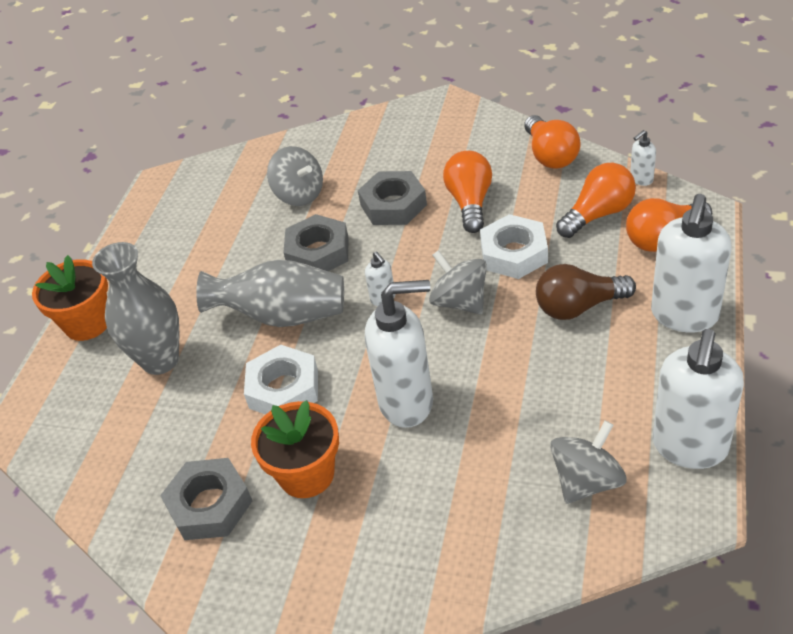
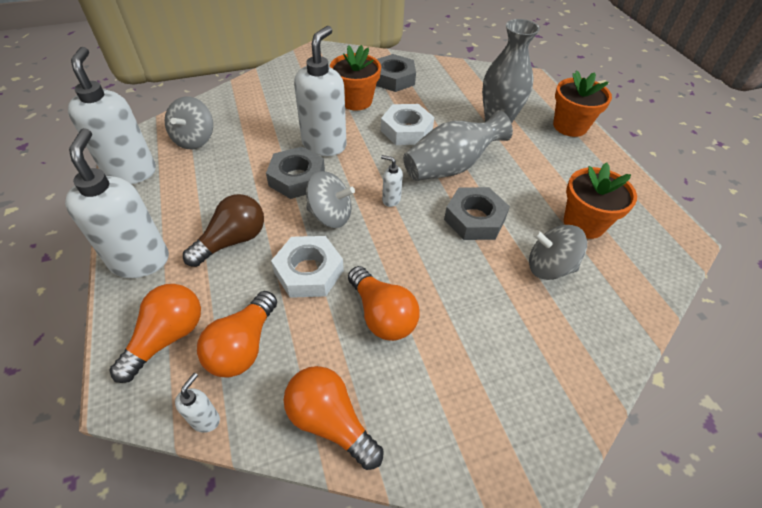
camera: 140 degrees right, 5 degrees up
(224, 217) = (584, 223): none -> orange flower pot
(393, 205) = (453, 286): grey nut -> grey nut (297, 178)
(407, 402) = (324, 145): white soap dispenser -> white soap dispenser turned 150 degrees clockwise

